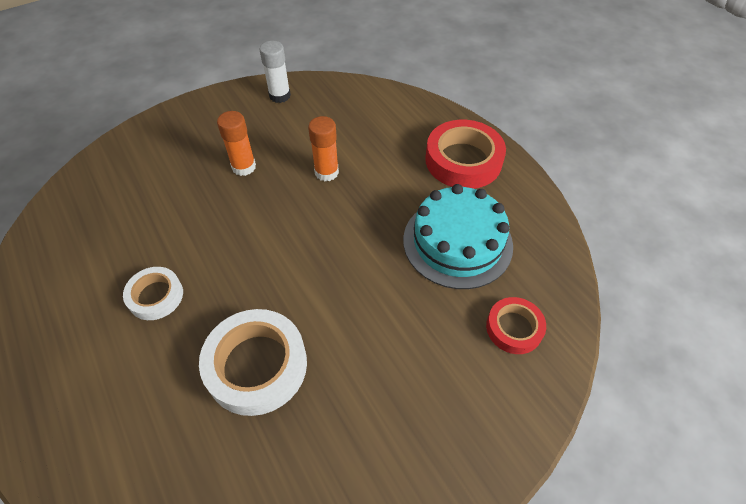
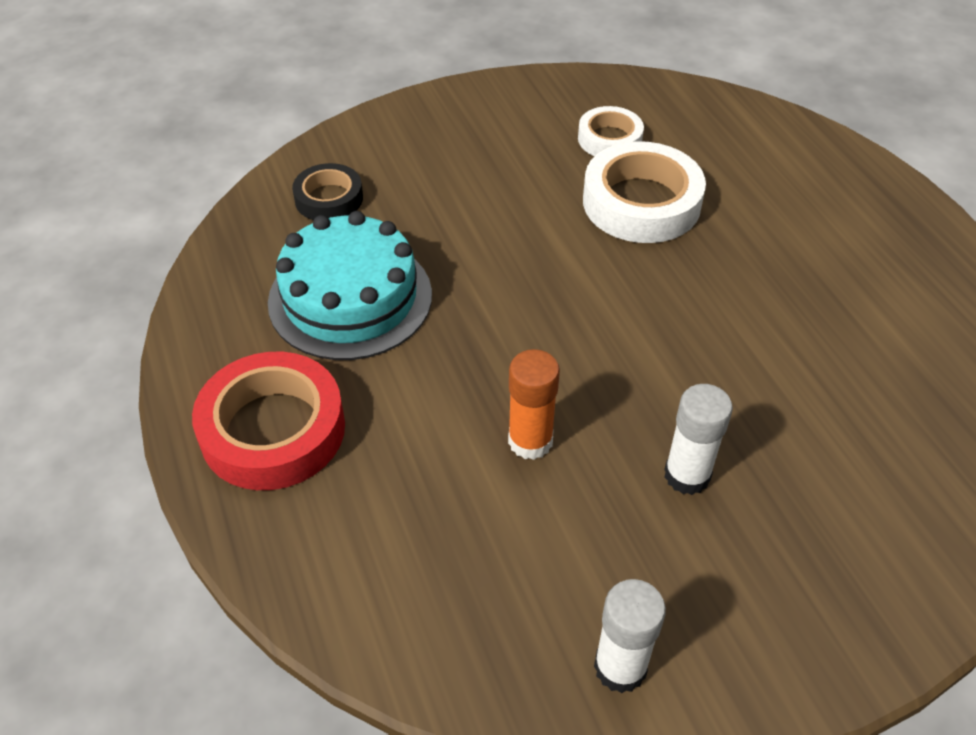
camera: 170 degrees left, 5 degrees down
(155, 296) = (786, 286): white tape -> white tape (609, 139)
(244, 167) = (687, 475): orange glue stick -> white glue stick
(514, 328) = (329, 198): red tape -> black tape

